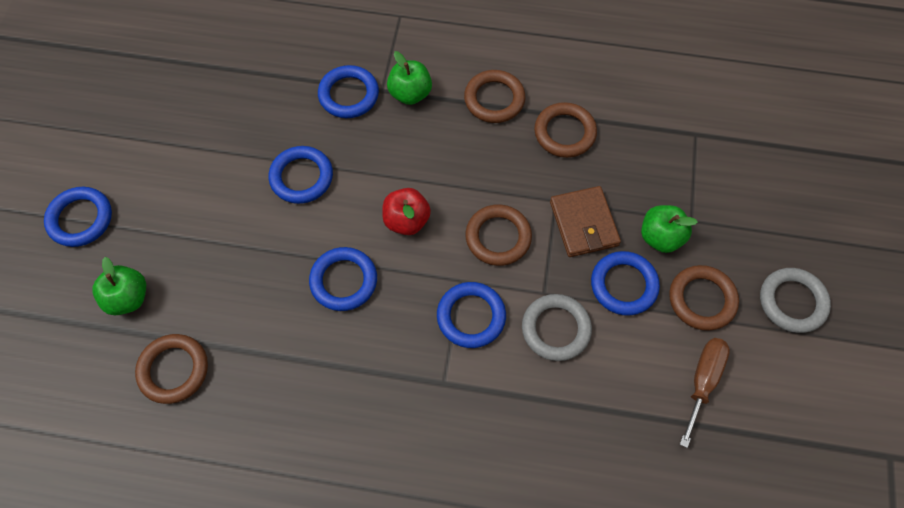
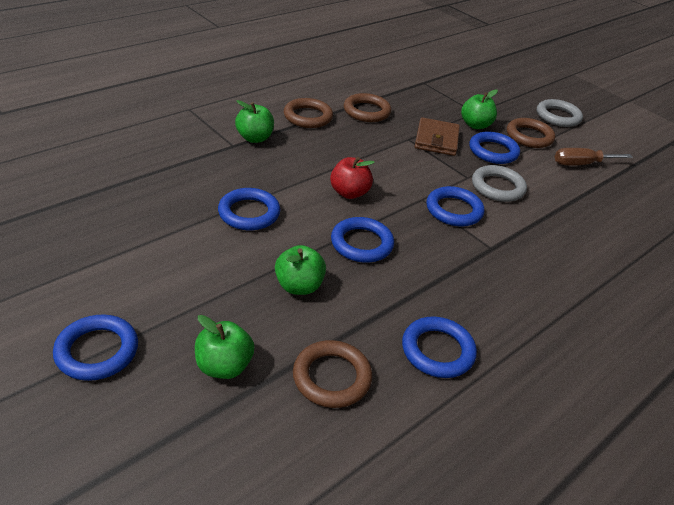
camera: 55 degrees left, 25 degrees down
(248, 278) = (299, 286): none -> green apple
(349, 95) = (215, 158): blue ring -> blue ring (437, 351)
(498, 237) = (408, 169): brown ring -> none
(584, 223) = (436, 140): brown wallet -> brown wallet turned 75 degrees clockwise
(702, 382) = (581, 164): brown screwdriver -> brown screwdriver turned 75 degrees counterclockwise

